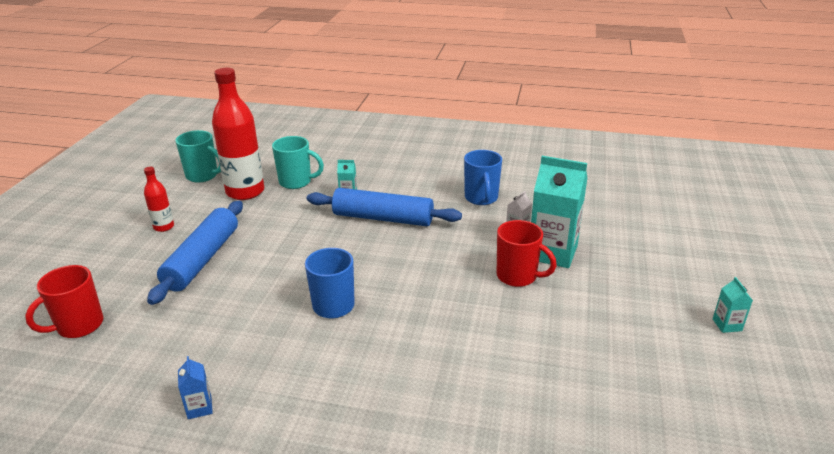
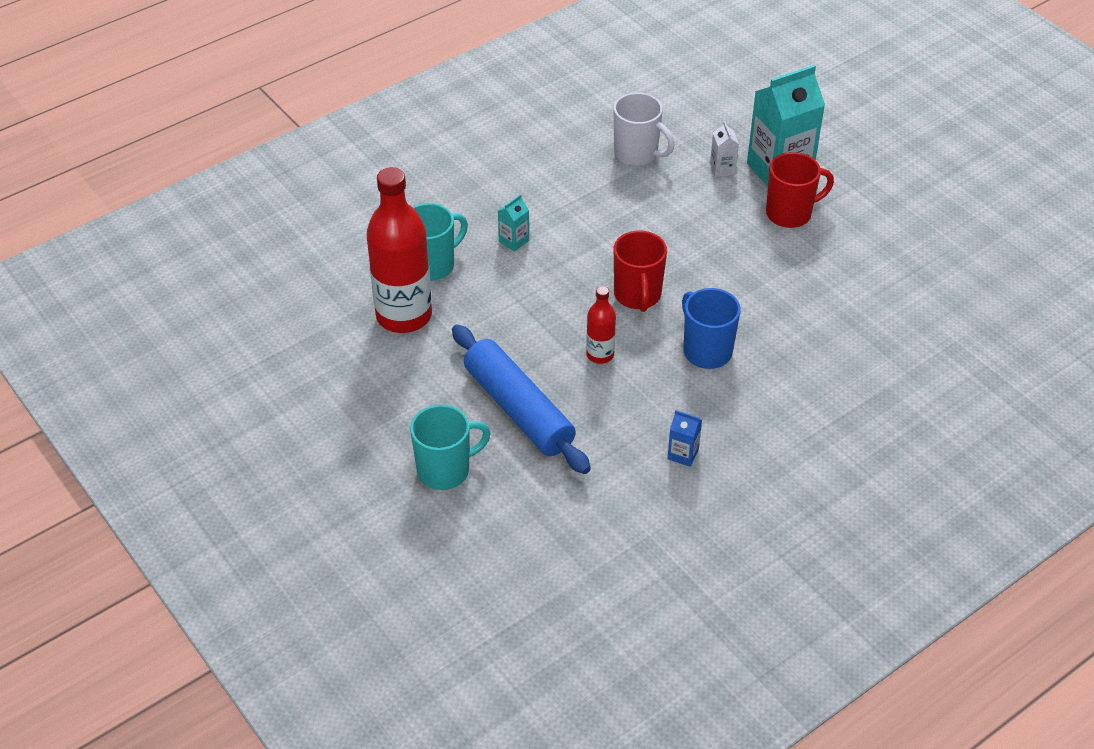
camera: 50 degrees left, 15 degrees up
(79, 326) = (546, 547): red mug -> red mug (637, 296)
(164, 227) = (408, 414): red bottle -> red bottle (600, 355)
(199, 408) = (765, 502): blue carton -> blue carton (683, 454)
(203, 176) = (315, 334): turquoise mug -> turquoise mug (445, 470)
(383, 218) = (593, 241): blue rolling pin -> none
(481, 198) = (637, 154): blue mug -> white mug
(727, 325) = (969, 147): turquoise carton -> none

